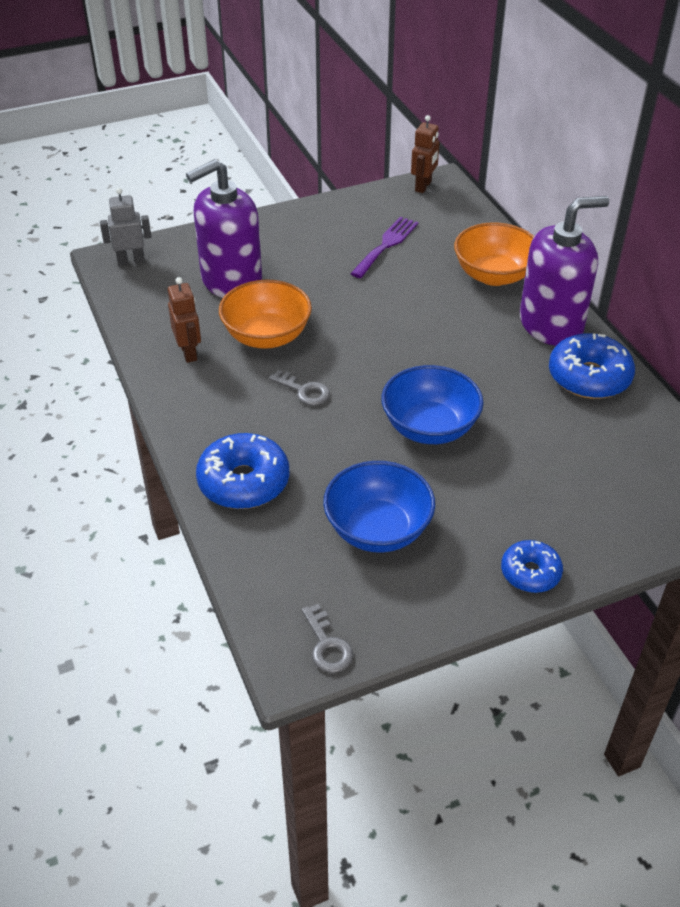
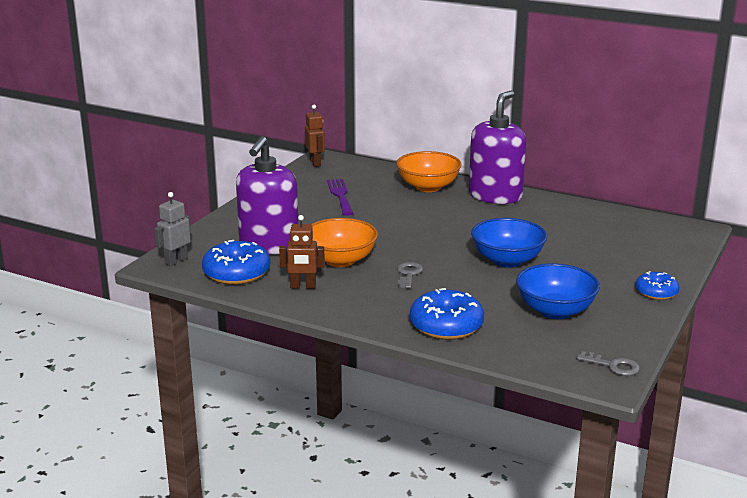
camera: 40 degrees left, 20 degrees down
(189, 352) = (303, 286): brown robot -> brown robot turned 150 degrees clockwise
(304, 391) = (408, 274): grey key -> grey key turned 75 degrees counterclockwise
(589, 377) = (551, 209): blue donut -> blue donut (236, 273)

